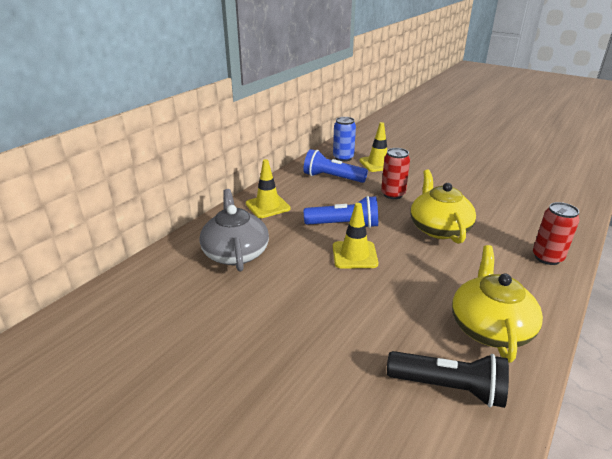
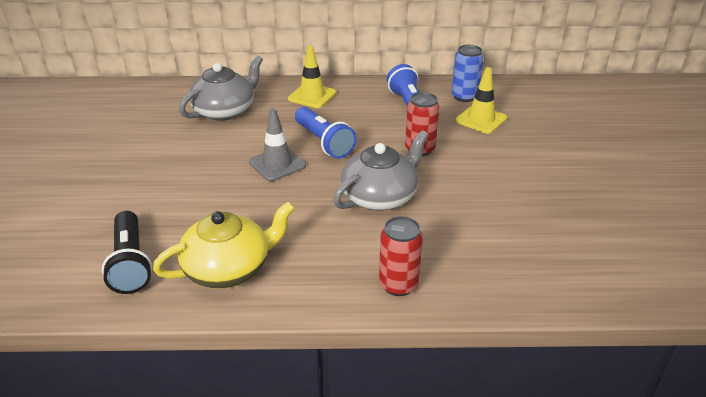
camera: 55 degrees right, 5 degrees up
(354, 255) = (277, 164): yellow traffic cone -> grey traffic cone
(438, 228) = (380, 196): yellow teapot -> grey teapot

